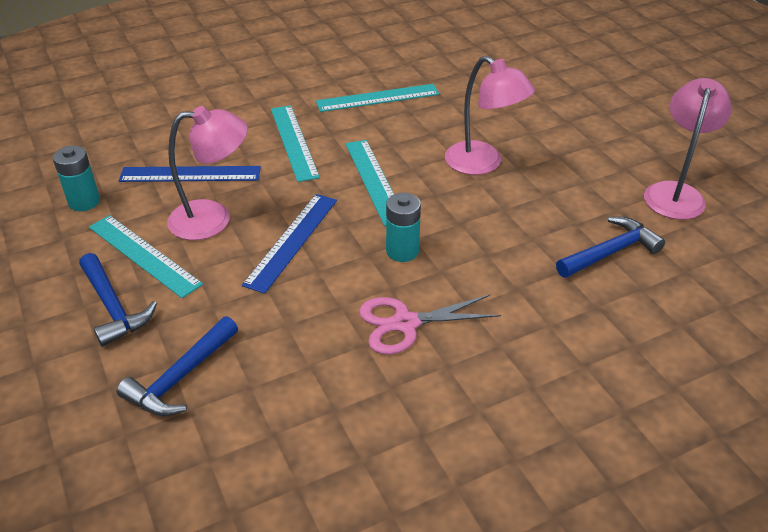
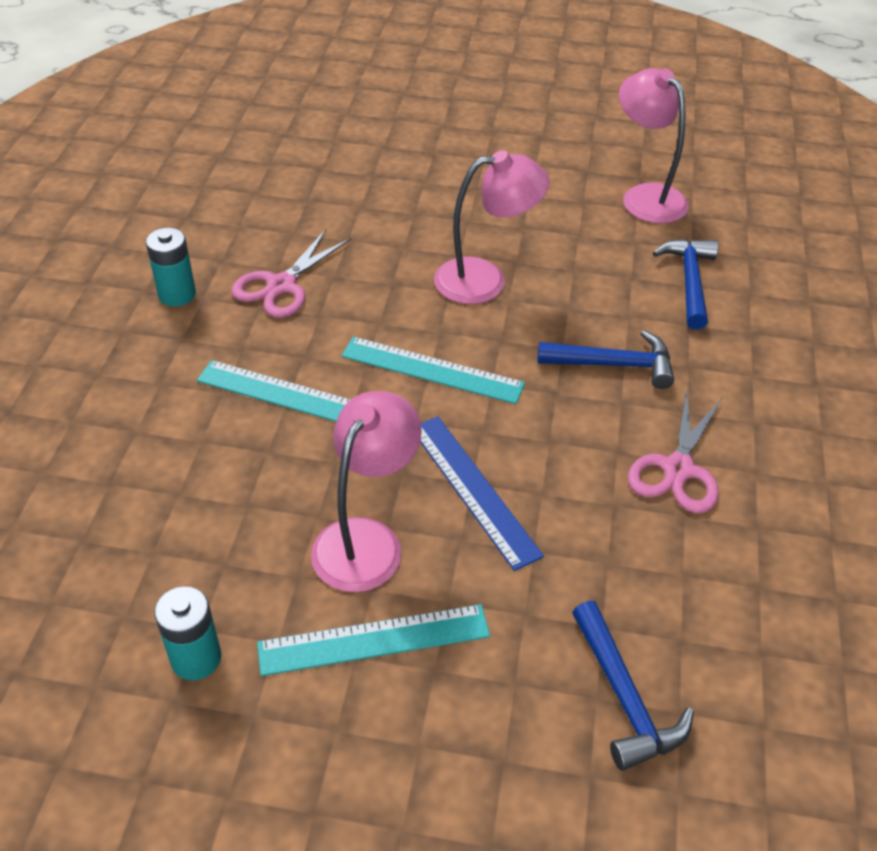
camera: 55 degrees left, 5 degrees up
(113, 307) = (449, 714): blue hammer -> blue hammer (614, 365)
(190, 174) = (252, 520): blue ruler -> none
(378, 98) = (282, 285): turquoise ruler -> pink scissors
(402, 251) = (568, 413): turquoise battery -> turquoise battery (177, 294)

